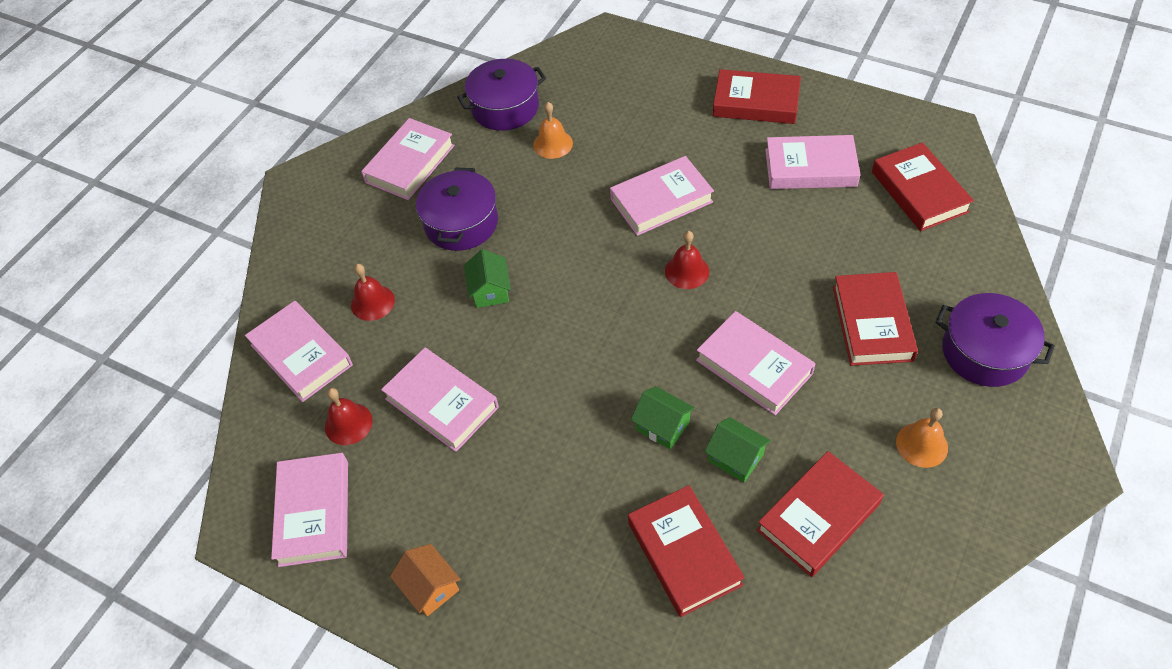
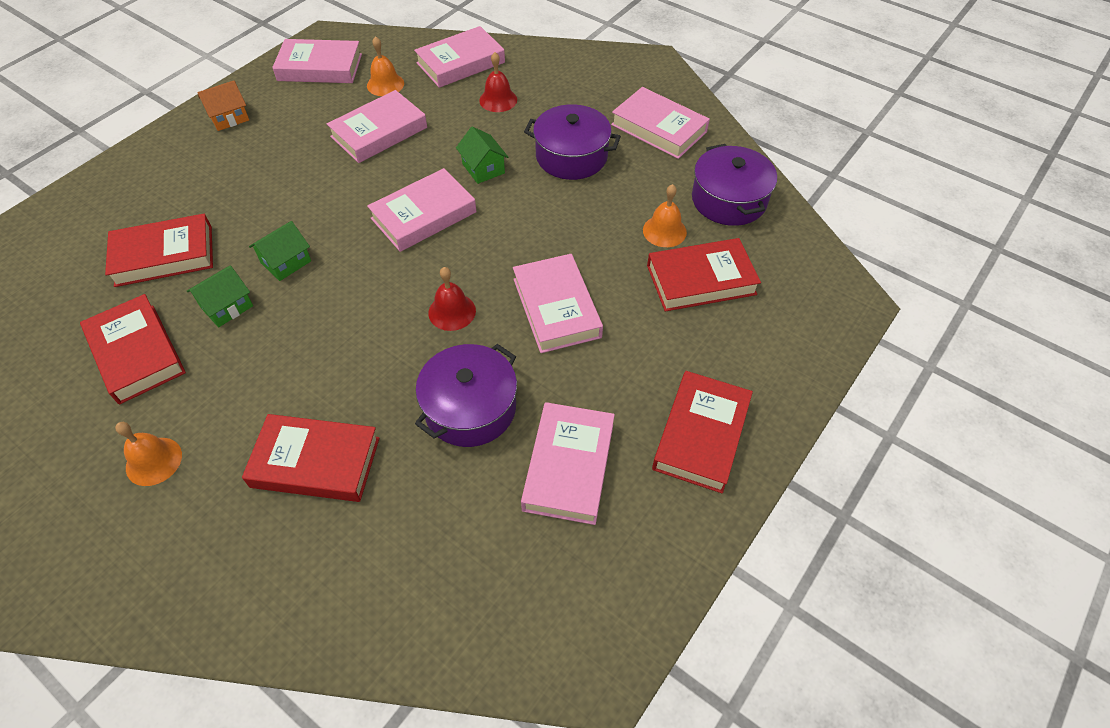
camera: 95 degrees right, 0 degrees up
(348, 423) = (385, 84): red bell -> orange bell
(490, 290) = (483, 168): green house -> green house turned 60 degrees clockwise
(754, 367) = (313, 342): pink book -> pink book (424, 215)
(919, 192) = (491, 586): red book -> red book (701, 280)
(985, 352) = (224, 569): purple pot -> purple pot (470, 408)

